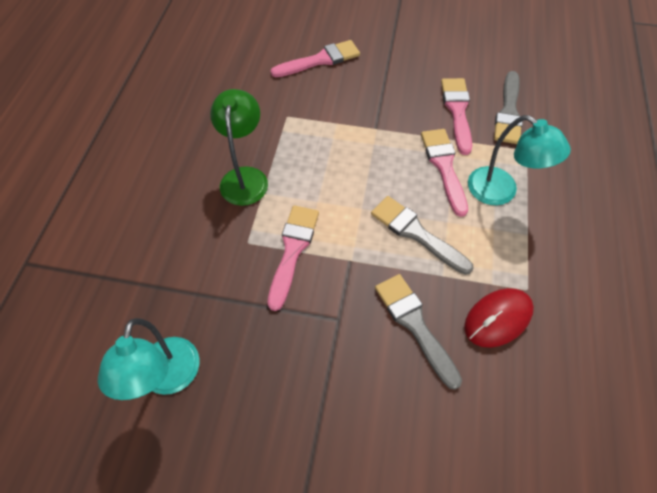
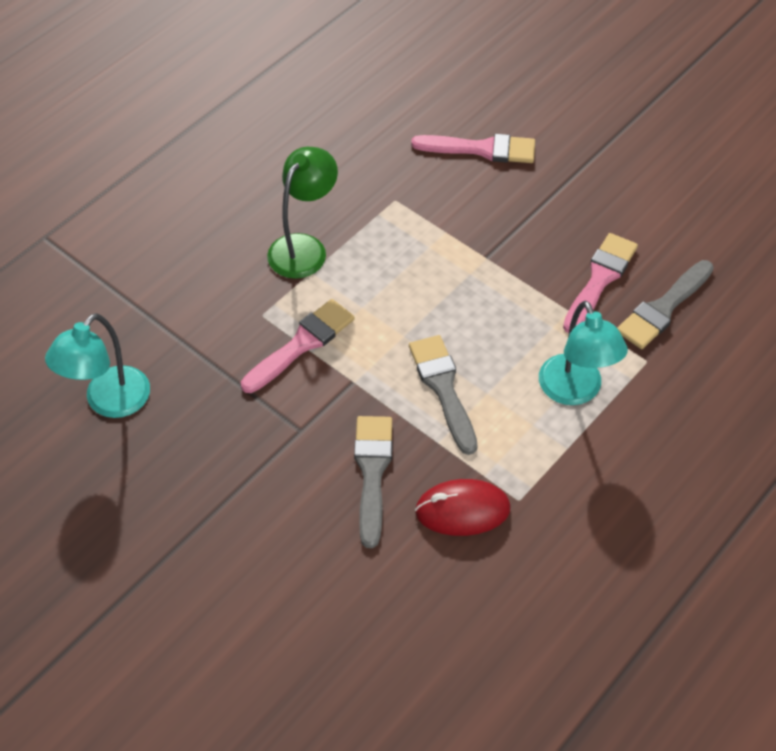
camera: 30 degrees right, 5 degrees down
(444, 166) = (531, 334): pink brush -> none

